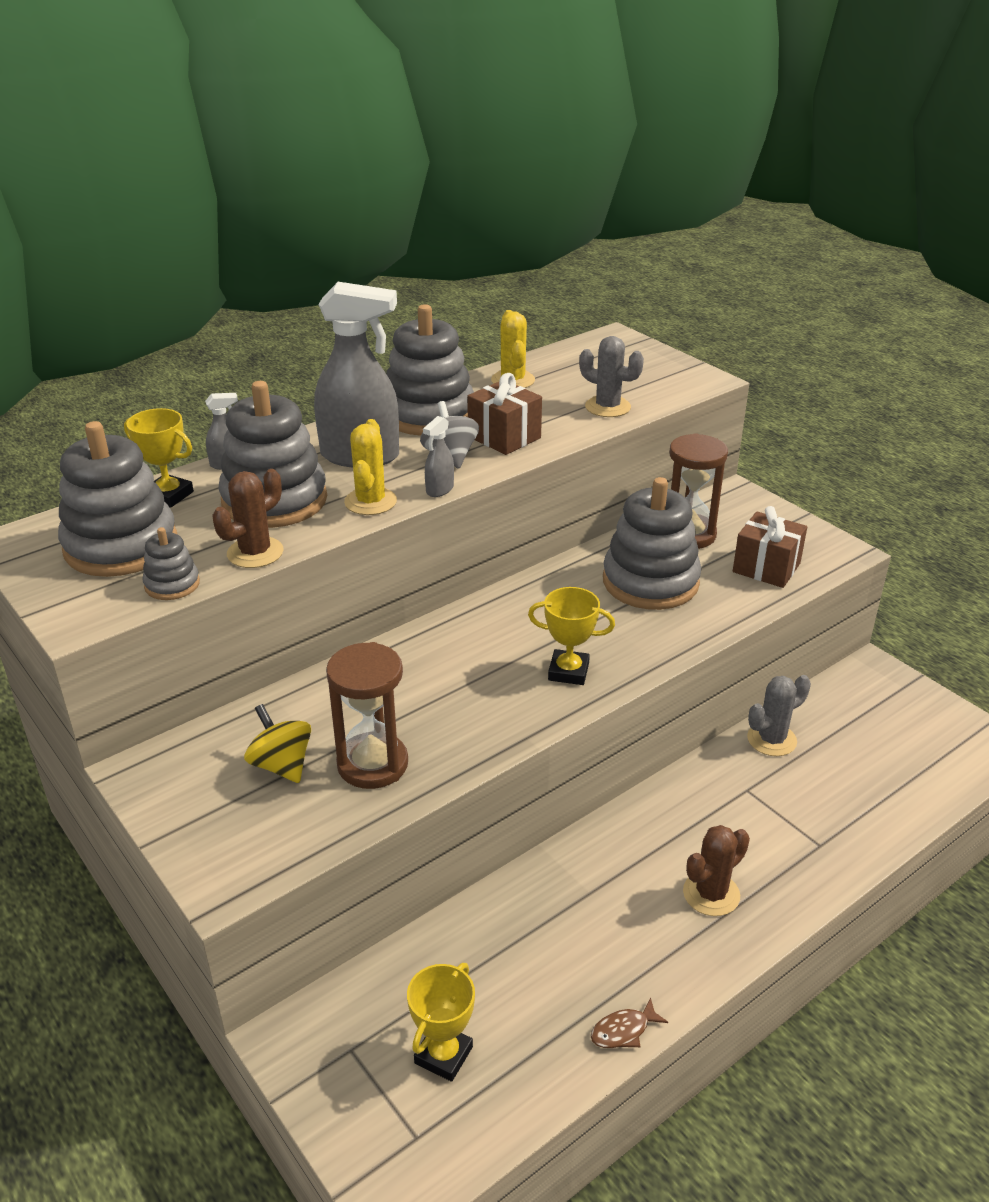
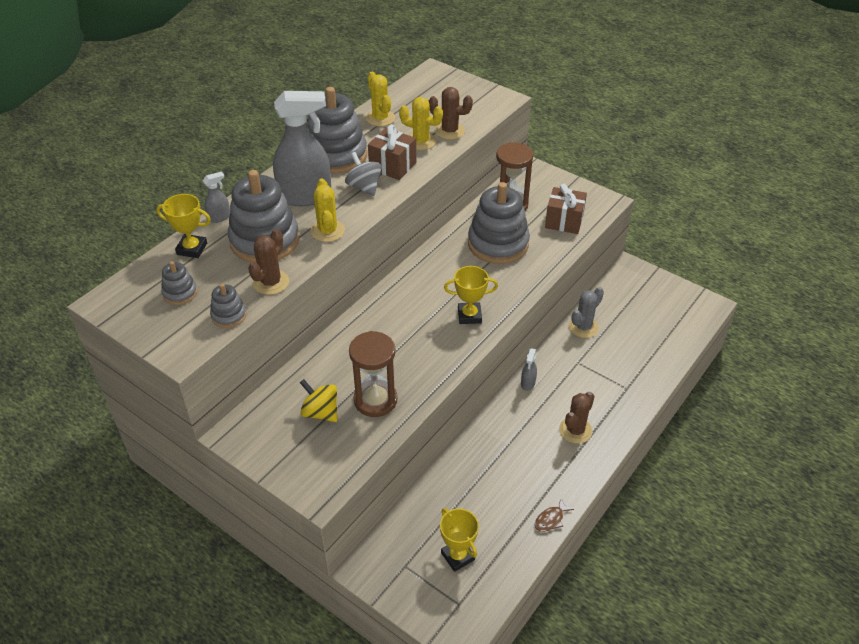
camera: 15 degrees left, 10 degrees up
(121, 546) = (180, 293): grey stacking toy -> grey stacking toy, size x0.46
(439, 490) = (368, 214): grey spray bottle -> grey spray bottle (528, 383)
(443, 1055) = (457, 556): yellow trophy -> yellow trophy turned 45 degrees counterclockwise
(559, 414) = (421, 141): none -> yellow cactus
(608, 407) = (449, 131): grey cactus -> brown cactus

